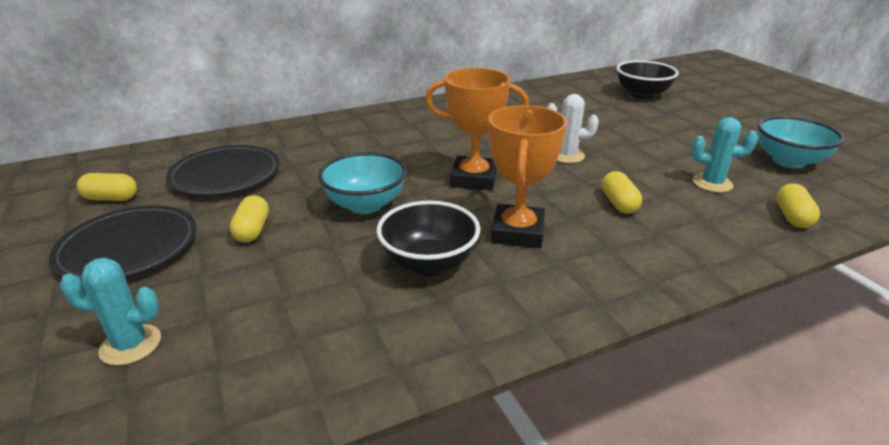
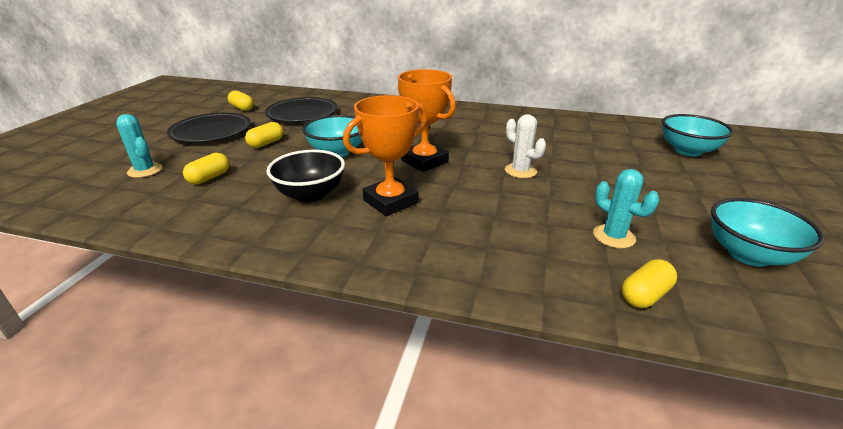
camera: 40 degrees right, 0 degrees up
(618, 203) = (496, 215): yellow capsule -> yellow capsule (209, 178)
(642, 94) = (687, 151): black bowl -> turquoise bowl

